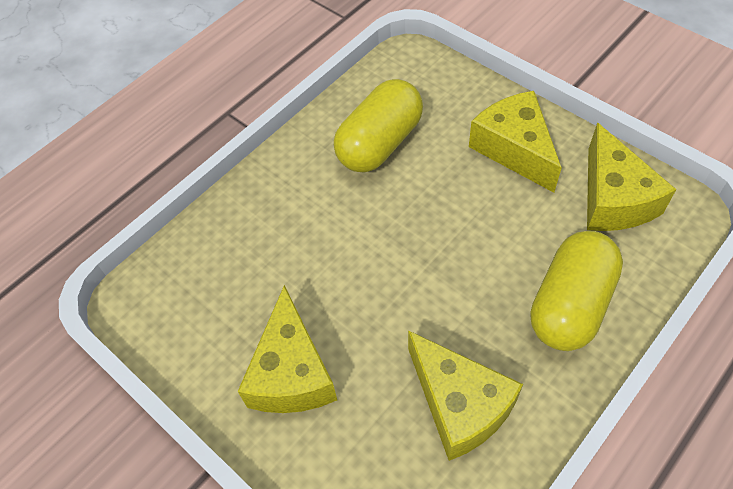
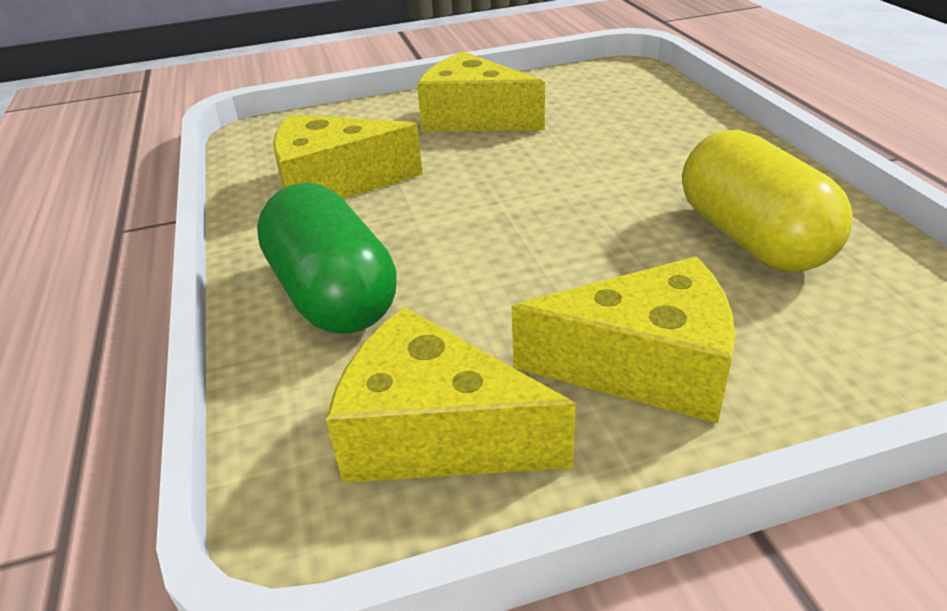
camera: 120 degrees right, 20 degrees down
(570, 304) = (333, 295): yellow capsule -> green capsule

